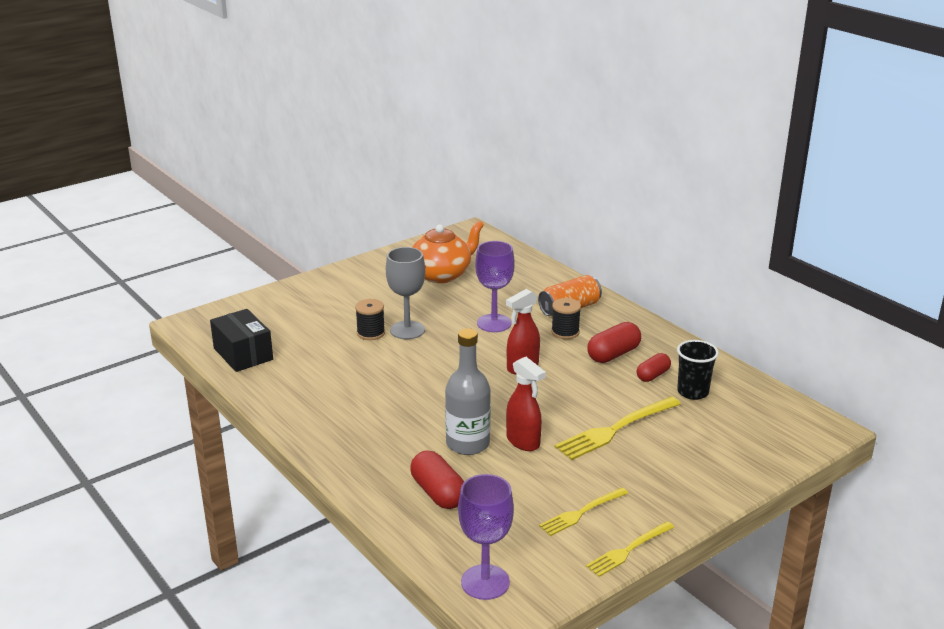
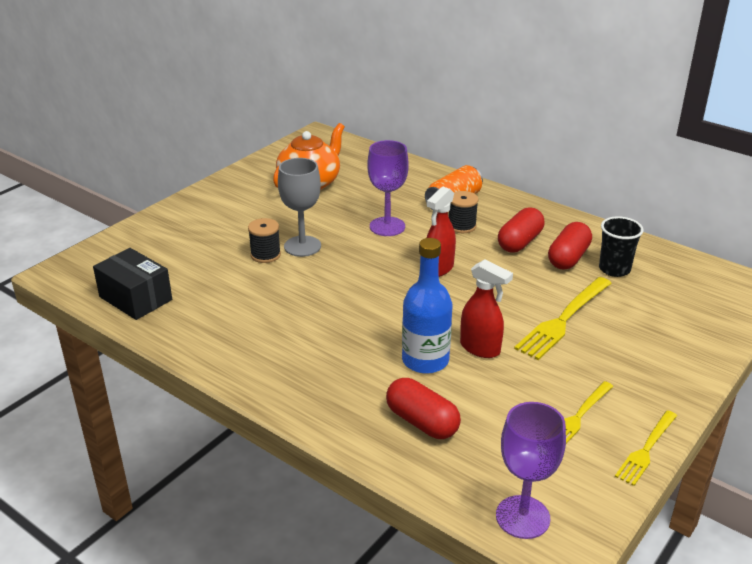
camera: 15 degrees left, 5 degrees up
(468, 444) = (425, 360): grey bottle -> blue bottle
(652, 375) = (568, 258): red capsule -> red capsule, size x1.53

